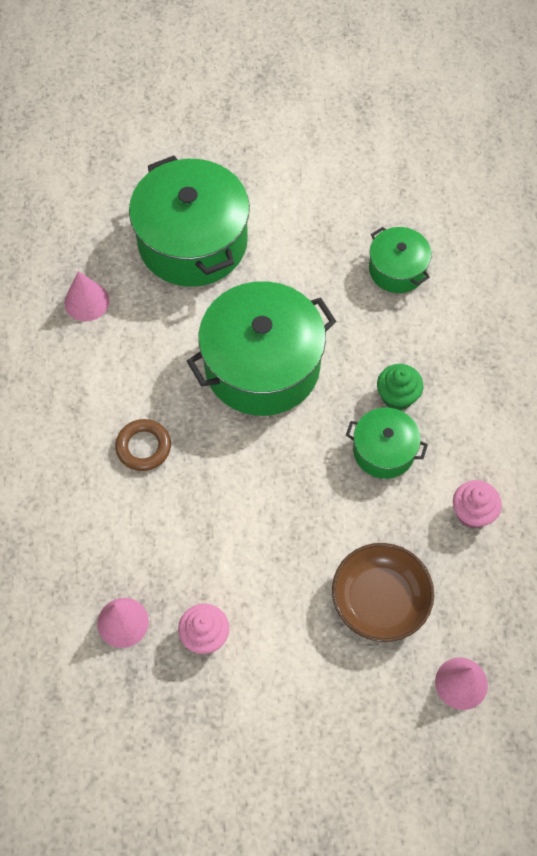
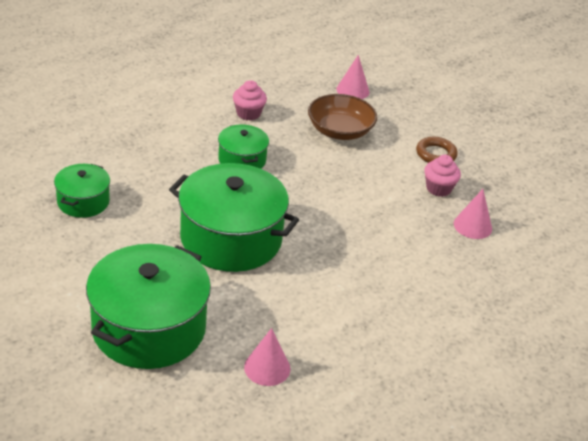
camera: 130 degrees left, 25 degrees down
(143, 447) = (354, 271): brown ring -> brown ring (436, 154)
(397, 396) = (195, 167): green cupcake -> none

